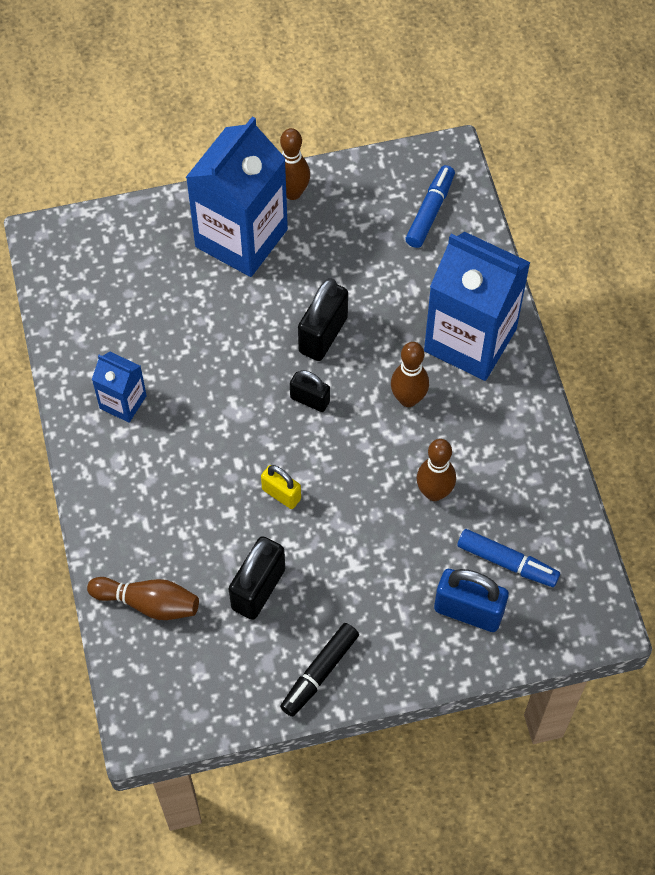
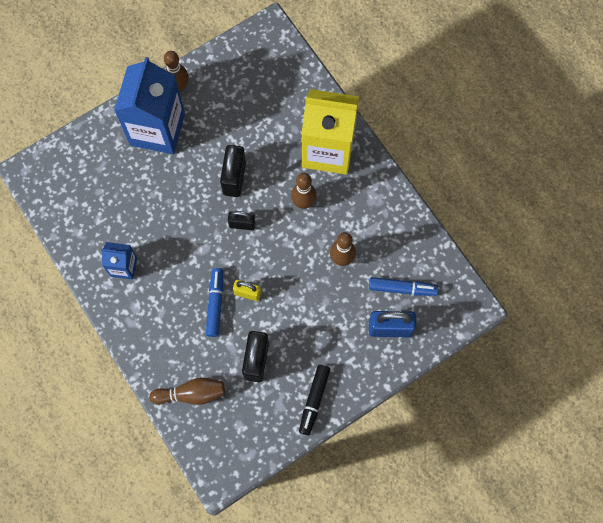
camera: 20 degrees left, 10 degrees up
(430, 211) = (271, 71): blue marker -> blue marker (215, 304)
(470, 340) = (328, 150): blue carton -> yellow carton

